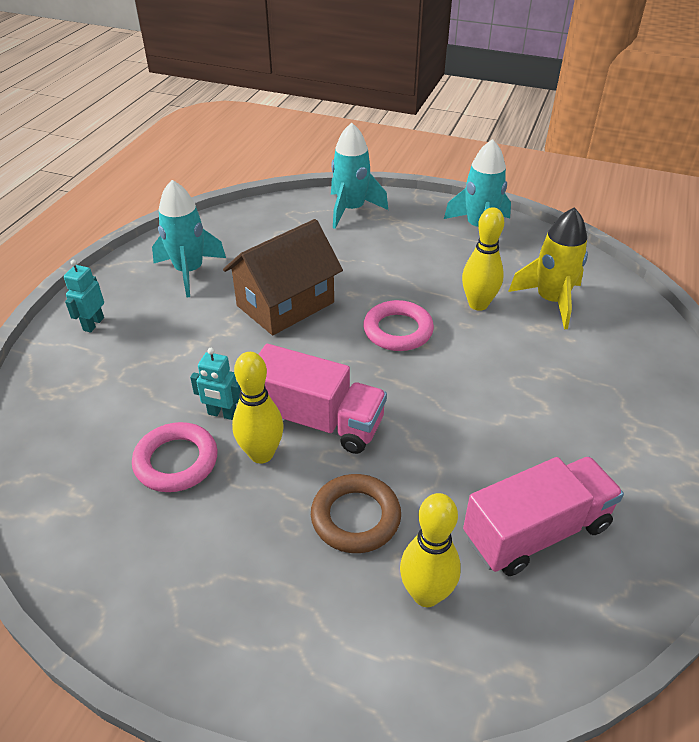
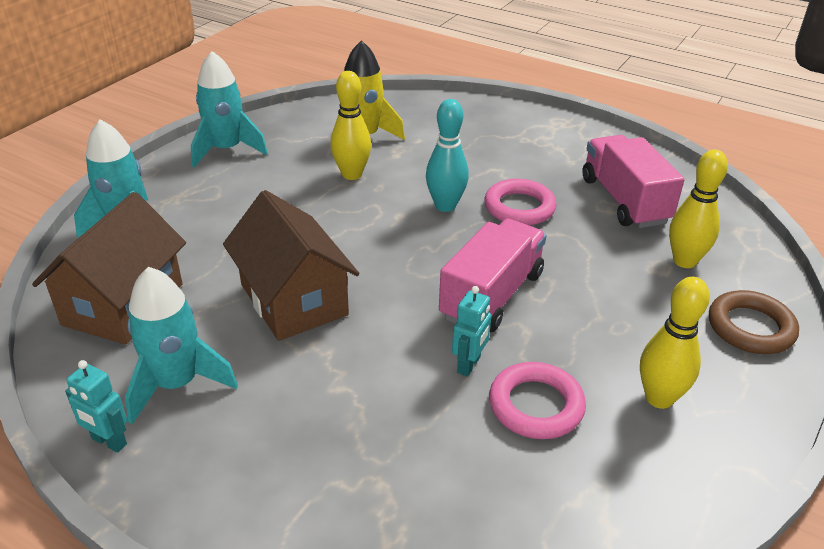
camera: 80 degrees left, 5 degrees down
(93, 324) = (253, 495): turquoise robot -> turquoise robot (109, 442)
(261, 454) = (532, 338): yellow bowling pin -> yellow bowling pin (659, 398)
(264, 231) = (123, 304): none -> brown house
(355, 517) = (611, 287): brown ring -> brown ring (750, 328)
(398, 330) = (372, 227): pink ring -> pink ring (519, 207)
(453, 374) = (445, 206): none -> turquoise bowling pin

